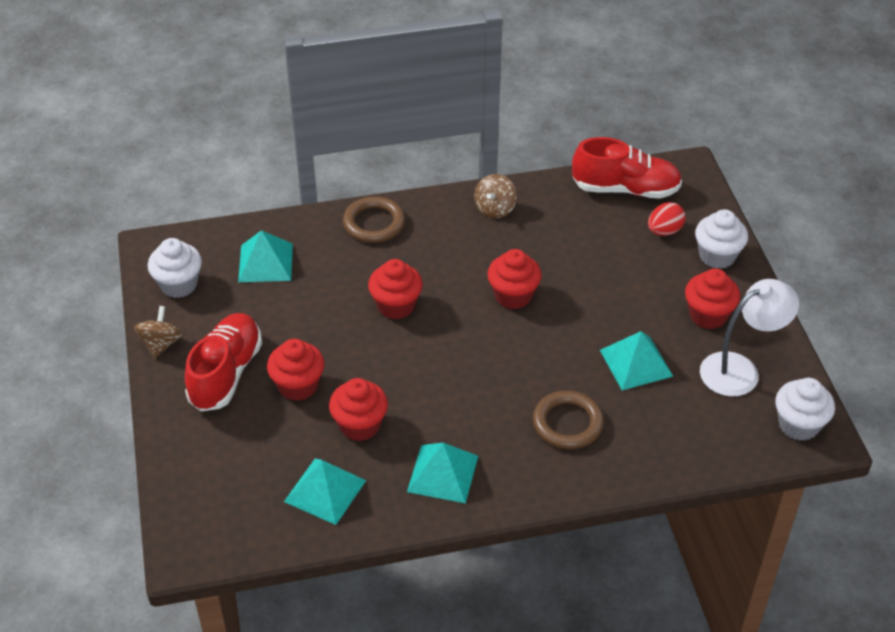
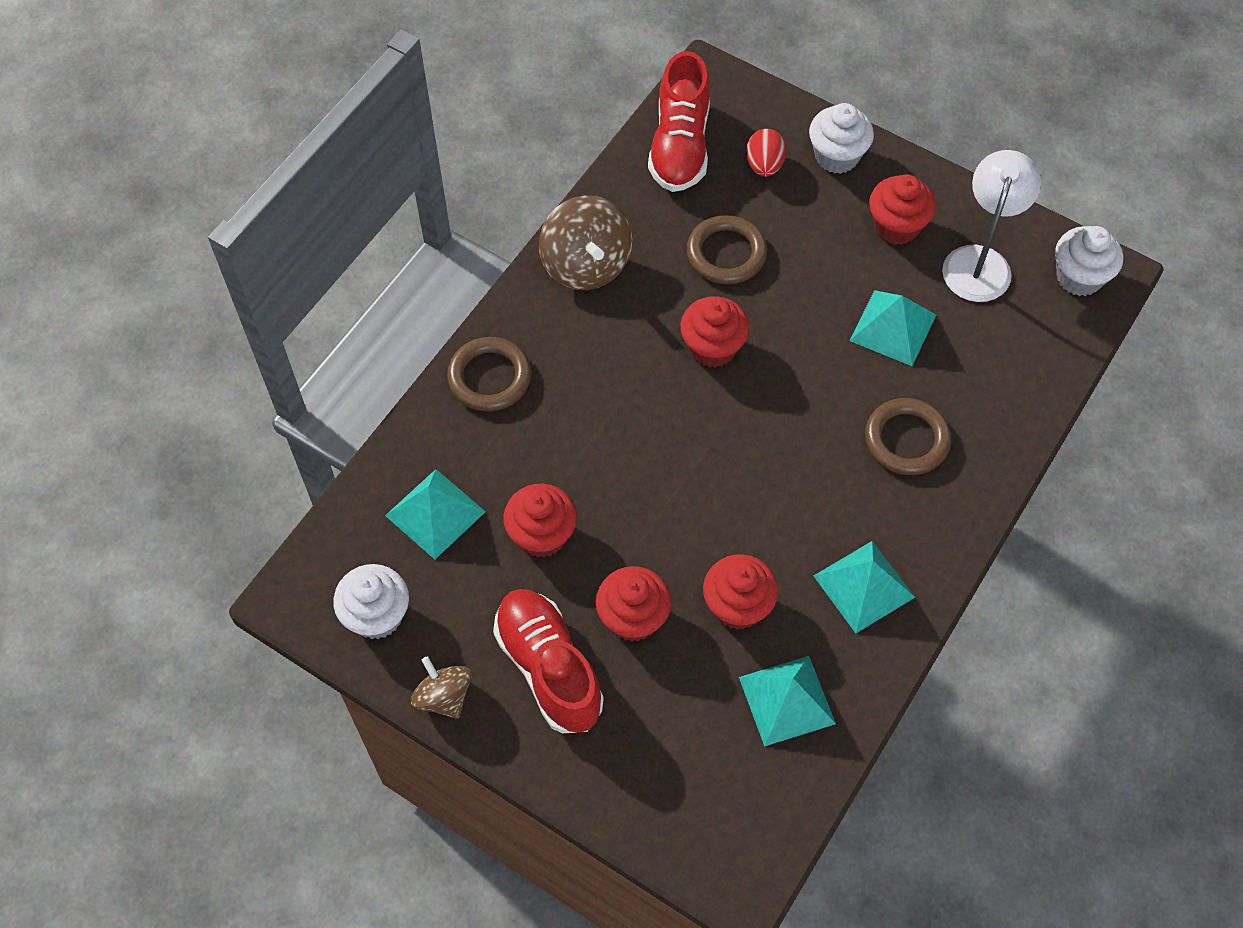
camera: 45 degrees left, 15 degrees up
(396, 306) = (620, 451): red cupcake -> red cupcake (542, 535)
(495, 208) = (586, 264): brown spinning top -> brown spinning top, size x1.64
(582, 257) = (726, 253): none -> brown ring
(625, 189) = (680, 146): red shoe -> red shoe turned 135 degrees clockwise

